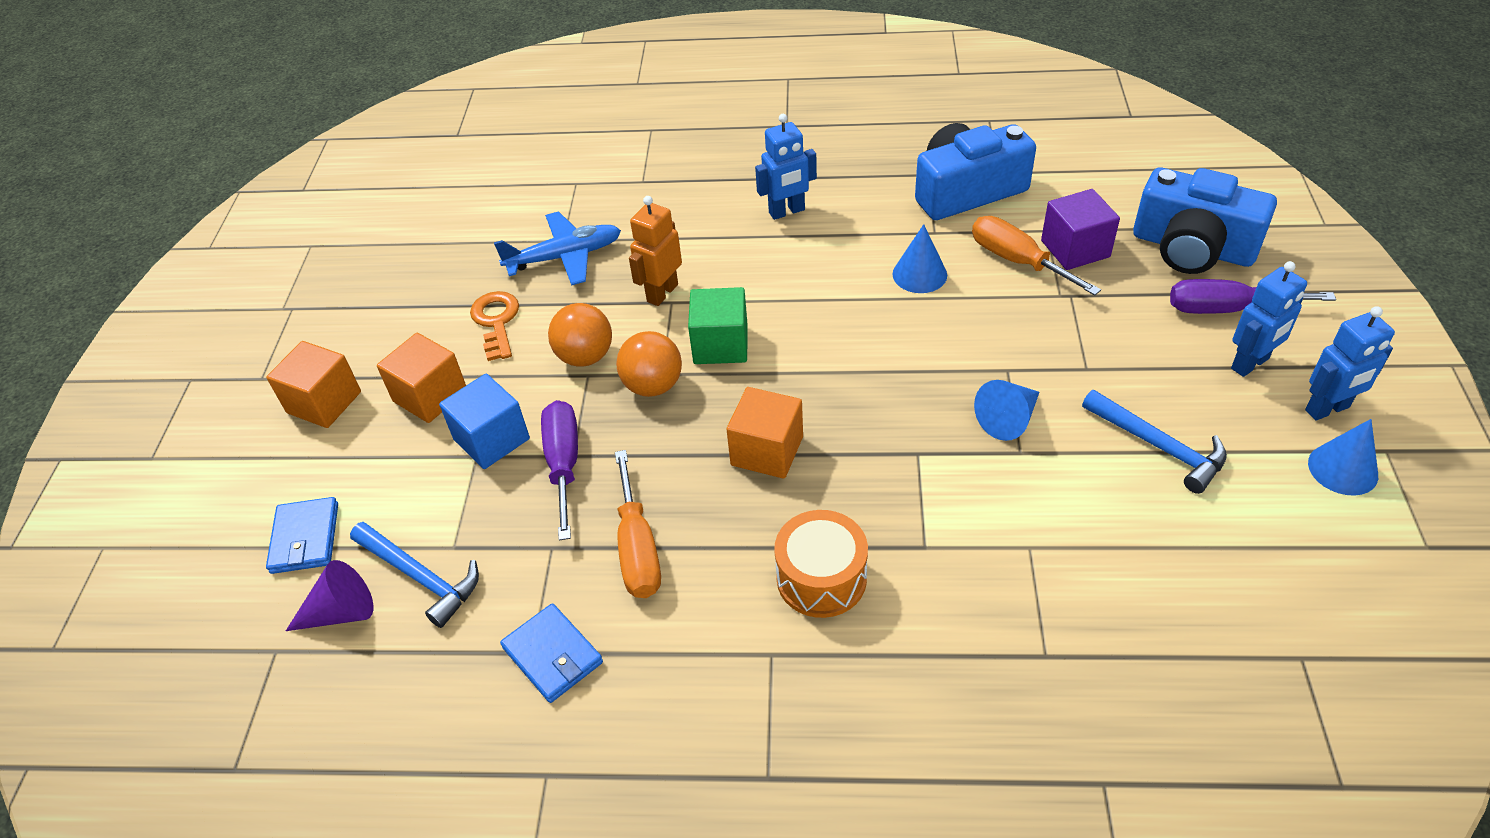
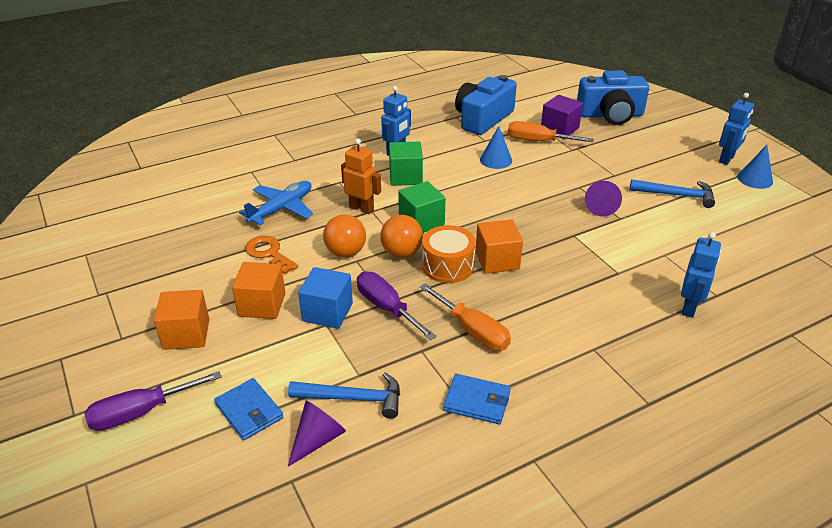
camera: 35 degrees left, 10 degrees down
(662, 293) = (361, 208): orange robot -> orange robot turned 120 degrees clockwise
(763, 260) = (405, 177): none -> green cube
(821, 578) = (583, 305): orange drum -> orange drum (448, 266)
(1008, 419) = (601, 206): blue cone -> purple cone
(1226, 309) = (649, 134): purple screwdriver -> purple screwdriver (141, 412)
(1250, 364) = (680, 152): blue robot -> blue robot (689, 307)

